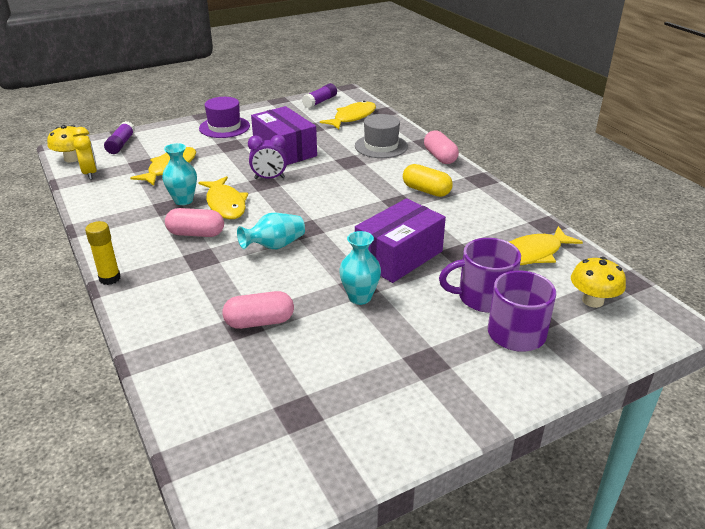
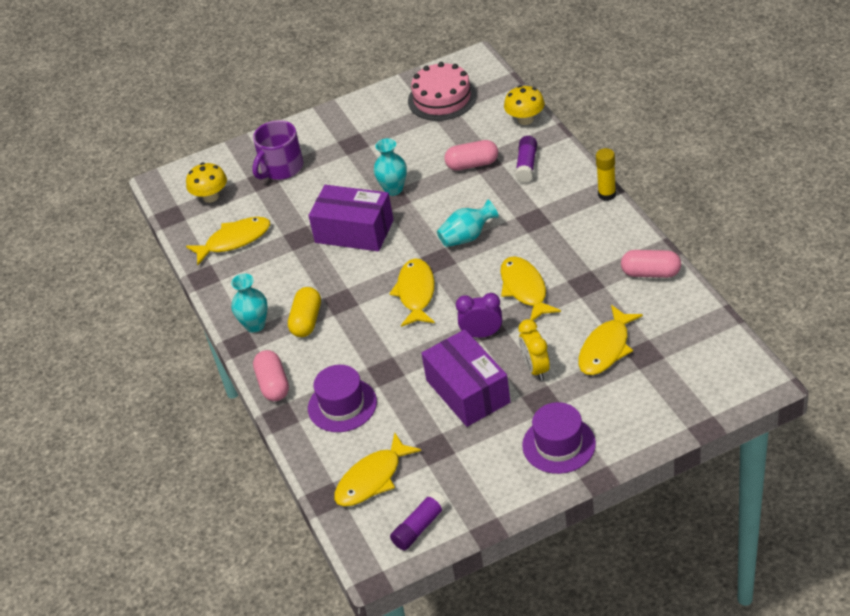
camera: 170 degrees left, 10 degrees up
(72, 159) = (740, 361): yellow mushroom -> yellow mushroom (525, 119)
(90, 173) = (700, 333): yellow clock -> yellow clock (535, 369)
(121, 144) = (691, 396): purple glue stick -> purple glue stick (526, 165)
(183, 200) = (572, 293): turquoise vase -> turquoise vase (255, 325)
(196, 233) = (545, 248): pink capsule -> pink capsule (651, 273)
(295, 433) = (442, 98): none -> pink cake
(327, 205) = (416, 293): none -> yellow fish
(381, 146) = (342, 405): grey hat -> purple hat
(399, 256) = (354, 231): purple box -> purple box turned 60 degrees clockwise
(426, 191) = (306, 321): yellow capsule -> yellow capsule turned 60 degrees clockwise
(483, 297) = (295, 195): purple mug -> none

